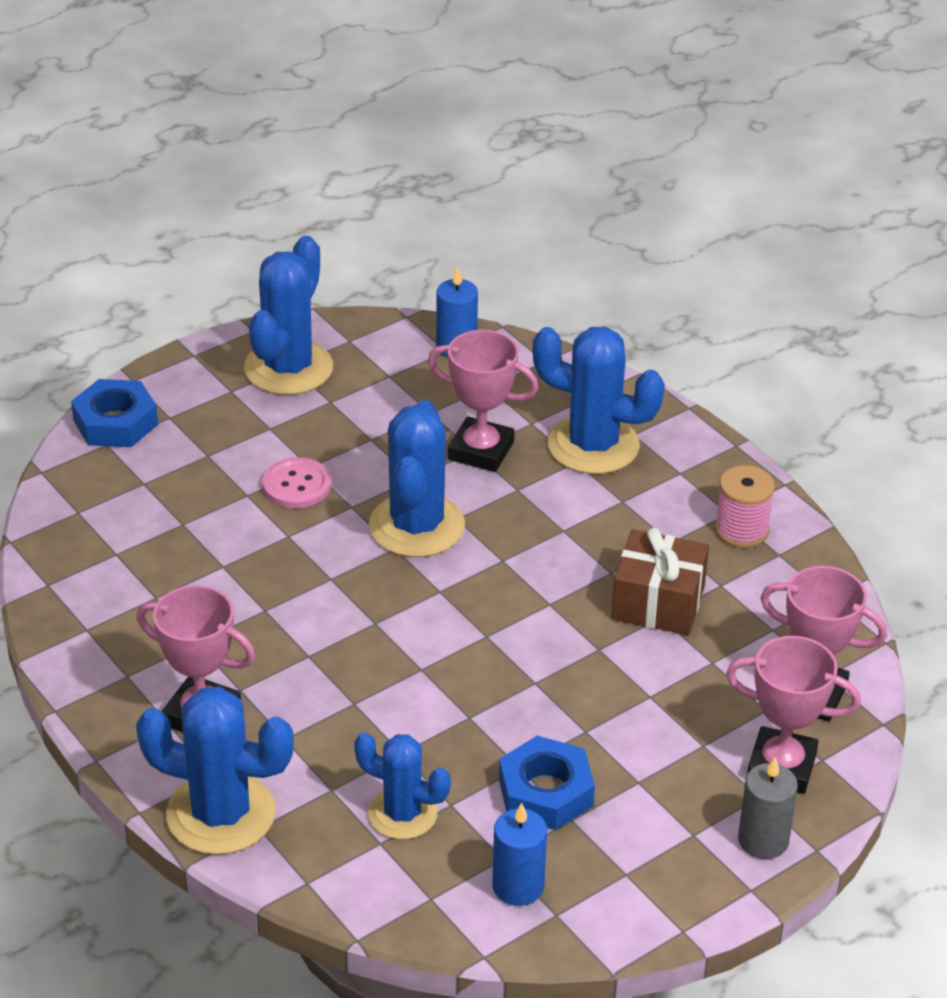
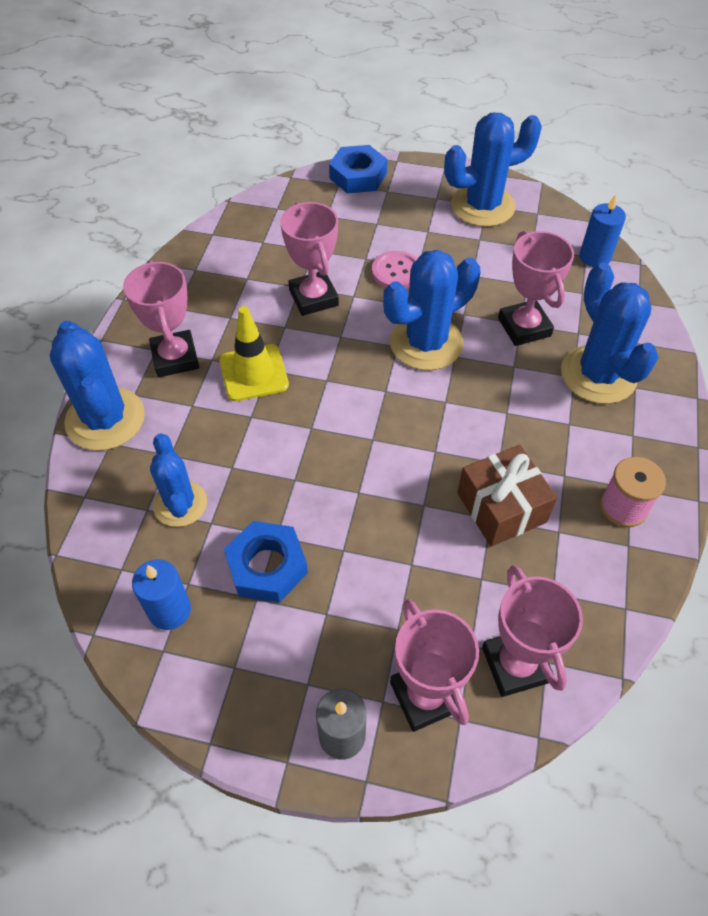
camera: 50 degrees right, 15 degrees up
(253, 565) = (313, 298): none -> pink trophy
(299, 668) = (253, 373): none -> yellow traffic cone

